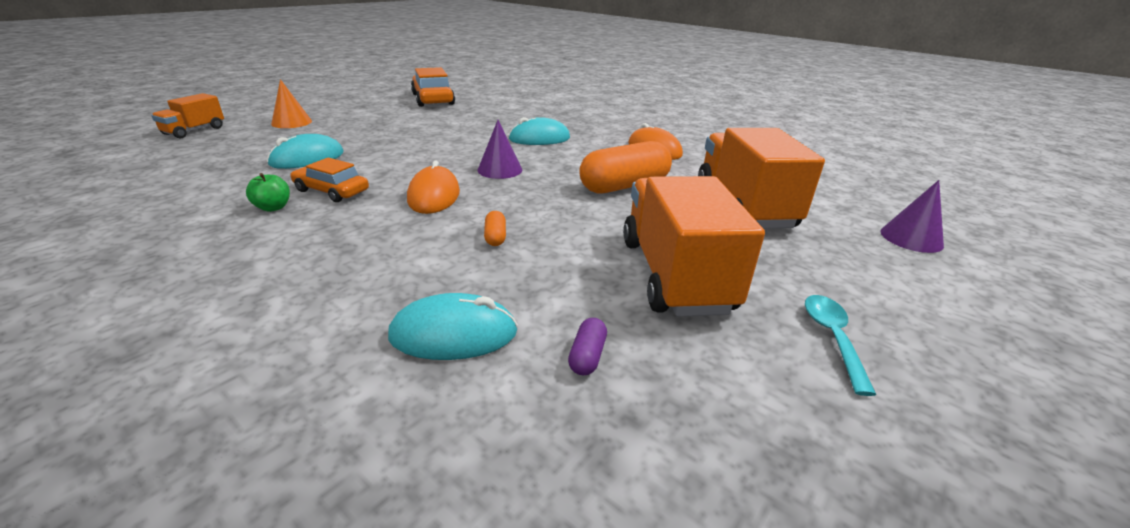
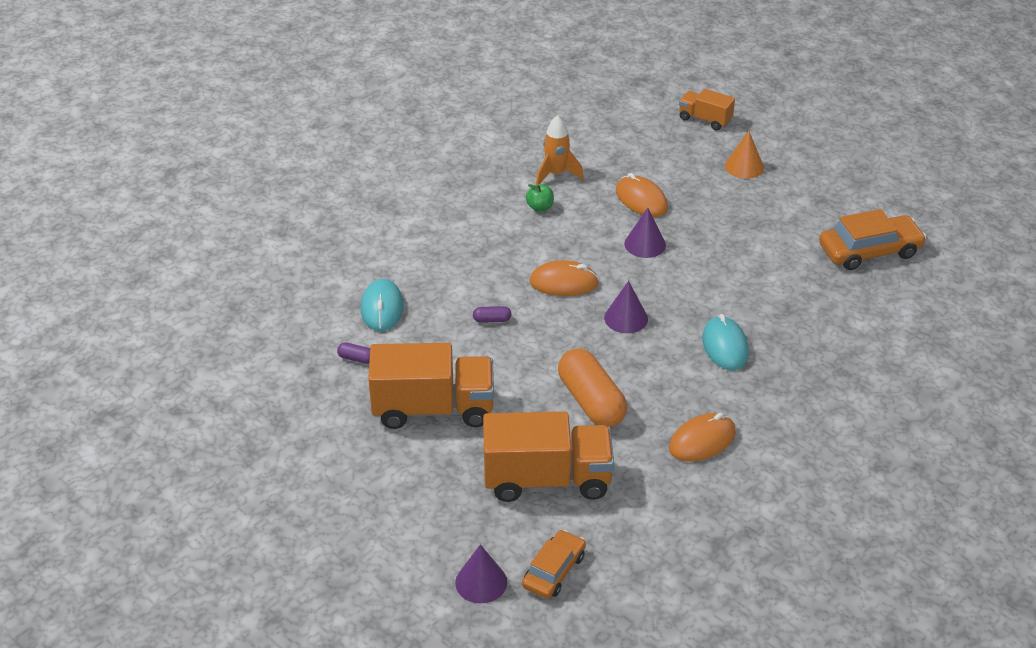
camera: 95 degrees right, 10 degrees up
(209, 198) = (556, 174): none -> orange rocket
(307, 158) = (641, 200): turquoise mouse -> orange mouse
(331, 191) = (571, 228): orange car -> orange car (554, 571)
(385, 159) = (645, 244): none -> purple cone
(495, 237) = (492, 320): orange capsule -> purple capsule
(832, 338) = (355, 468): turquoise spoon -> none

